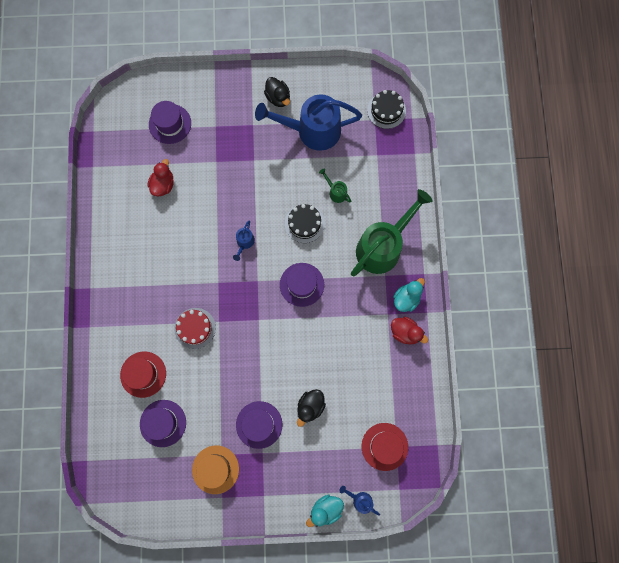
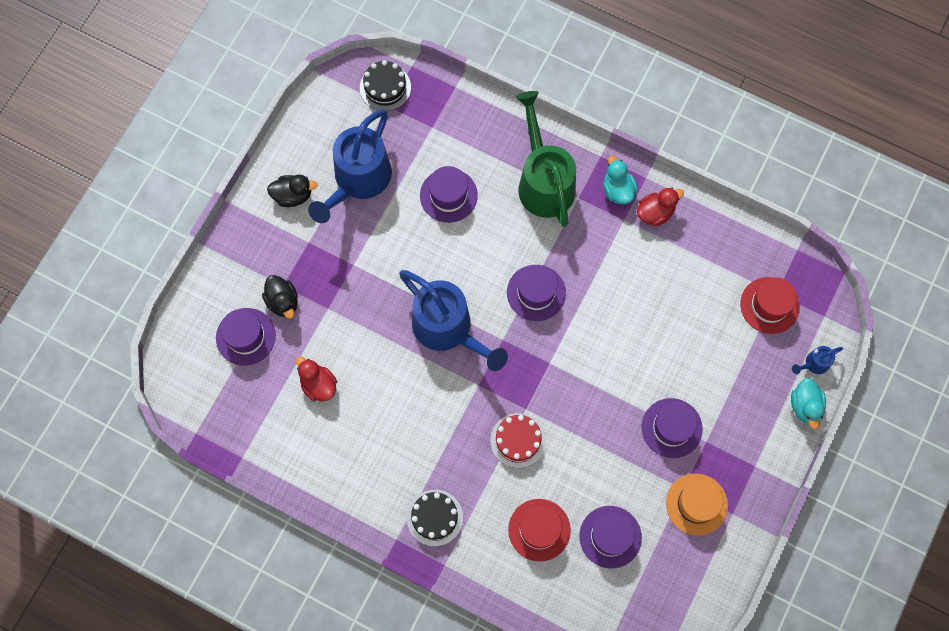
camera: 60 degrees left, 5 degrees down
(244, 243) = (448, 329): blue watering can -> blue watering can, size x2.42
(304, 223) = (465, 250): black cake -> black cake (434, 517)
(310, 406) = (682, 360): black duck -> black duck (283, 301)
(336, 192) = (448, 195): green watering can -> purple hat

